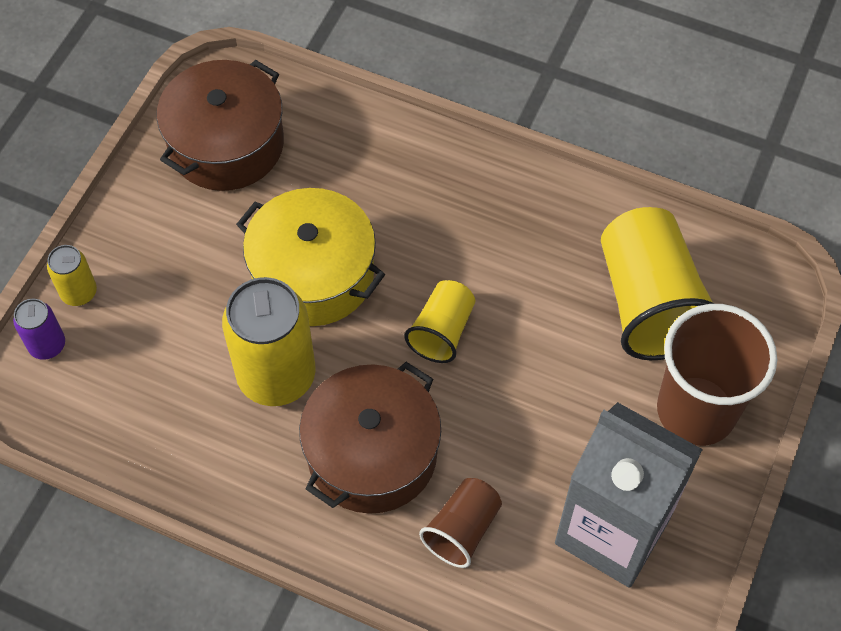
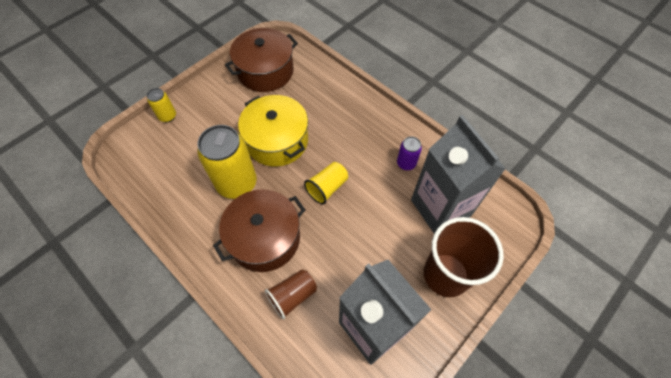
camera: 20 degrees right, 0 degrees up
(47, 345) = (141, 135): purple can -> purple can (406, 163)
(648, 303) = (440, 208): yellow cup -> grey carton

